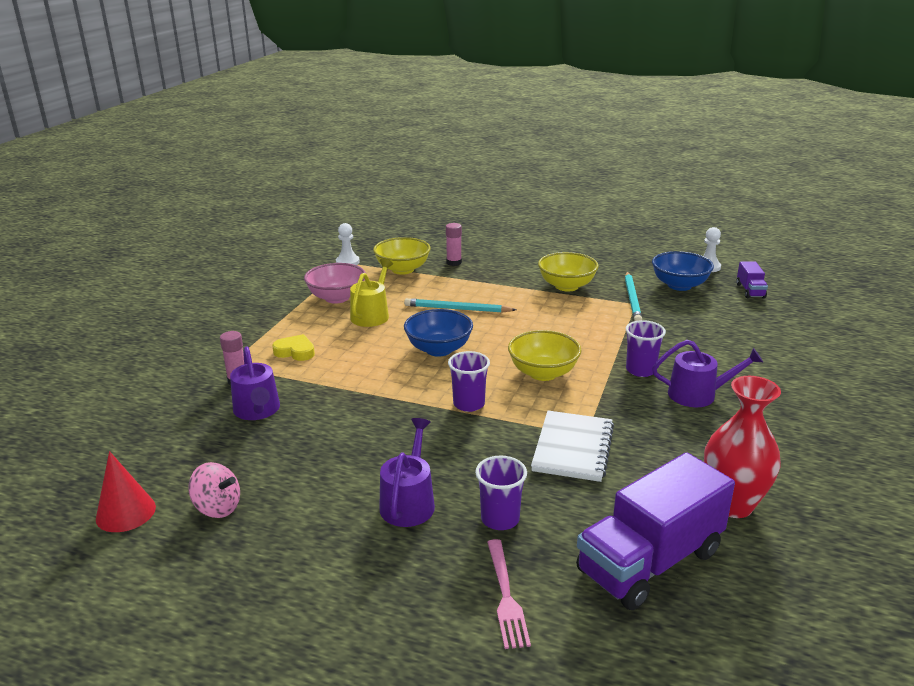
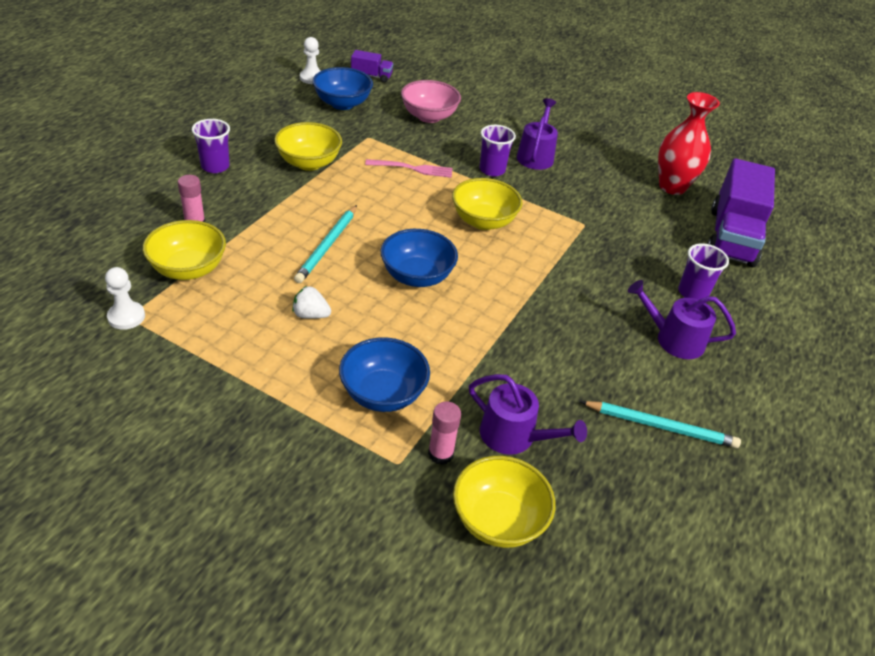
camera: 85 degrees left, 15 degrees up
(126, 512) = (697, 555): red cone -> none
(174, 410) = (498, 520): none -> yellow bowl
(218, 507) = (686, 473): pink spinning top -> none
(257, 410) = (514, 436): purple watering can -> purple watering can turned 45 degrees clockwise
(295, 351) = (383, 394): yellow heart -> blue bowl
(337, 298) = (244, 340): pink bowl -> pink bowl (429, 116)
(372, 315) = (310, 315): yellow watering can -> white strawberry
(469, 404) = (528, 276): purple cup -> purple cup (215, 166)
(506, 596) = (773, 308): pink fork -> pink fork (412, 168)
(573, 448) = (603, 235): white notebook -> none
(632, 299) = (358, 135): turquoise pencil -> turquoise pencil (661, 426)
(649, 561) = (731, 237): purple truck -> purple truck turned 45 degrees clockwise

